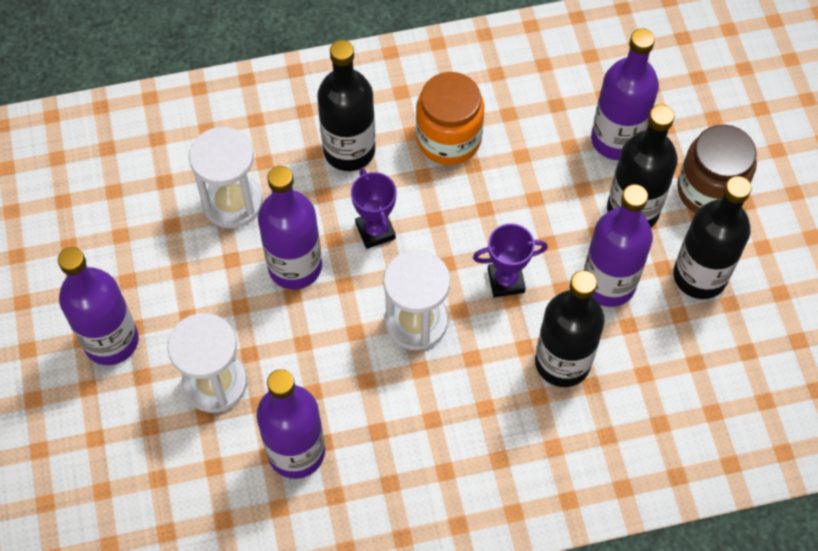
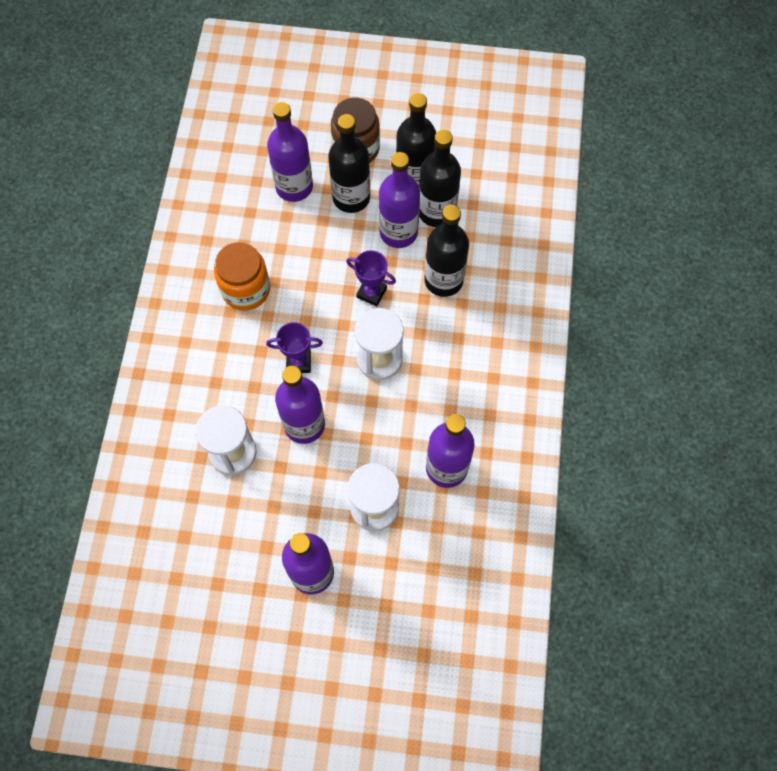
camera: 70 degrees left, 5 degrees up
(349, 150) = (225, 358): black bottle -> black bottle (436, 212)
(506, 281) = (371, 292): purple trophy -> purple trophy turned 75 degrees counterclockwise

